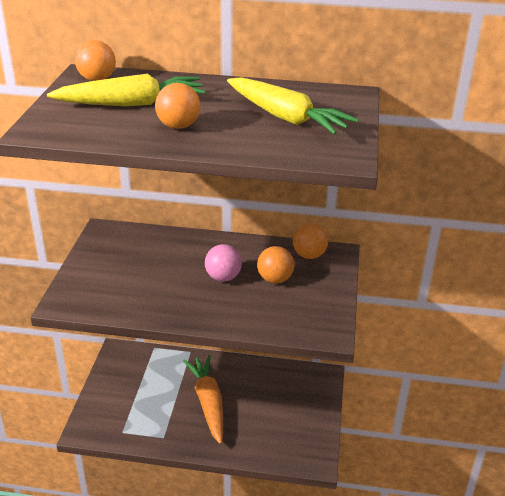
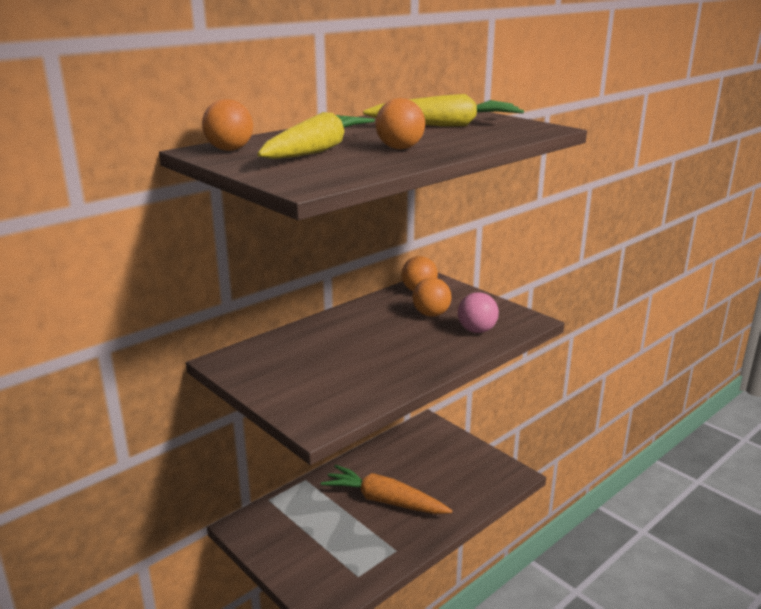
camera: 50 degrees left, 10 degrees down
(223, 277) = (396, 333): pink ball -> pink ball (477, 330)

